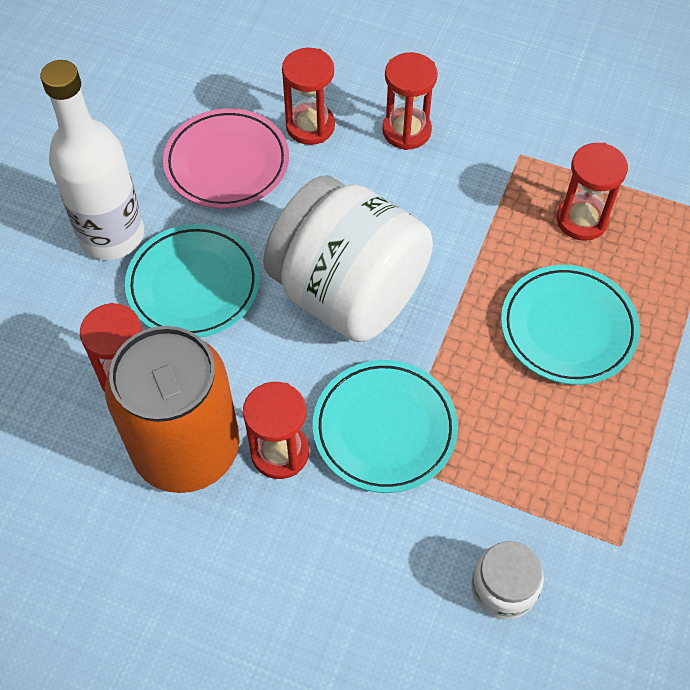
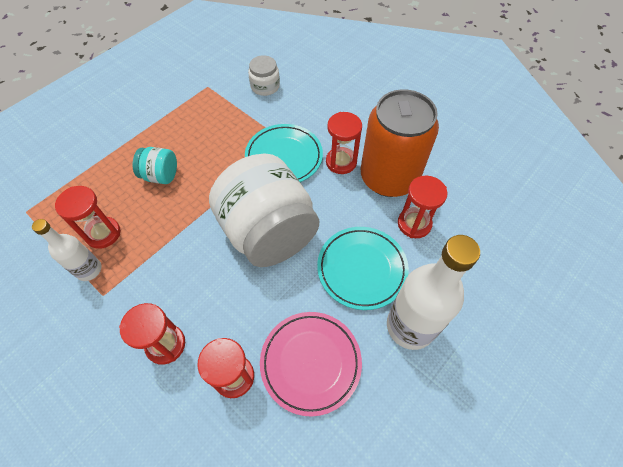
camera: 160 degrees left, 0 degrees up
(561, 174) = (89, 270): none -> white bottle
(568, 328) = (161, 175): turquoise plate -> turquoise jar

